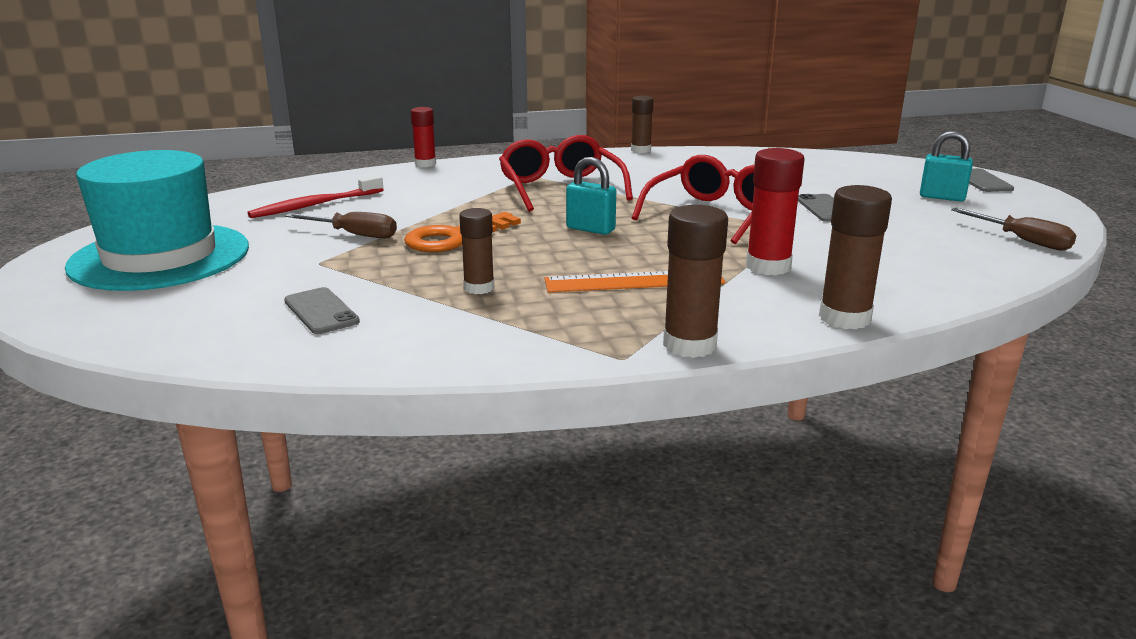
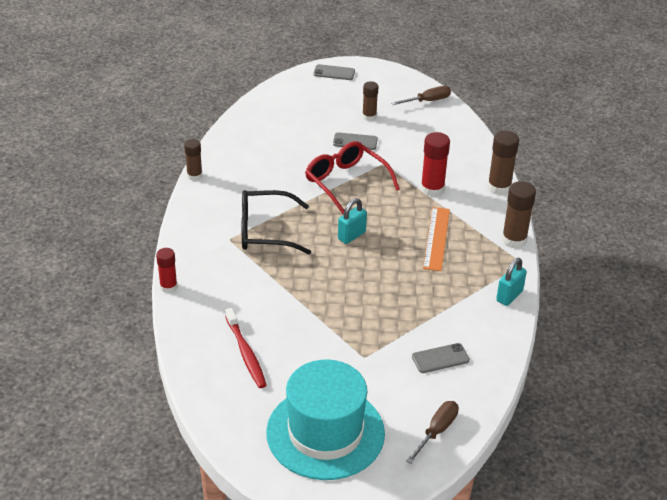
camera: 75 degrees left, 15 degrees up
(354, 235) = (319, 337): brown screwdriver -> brown screwdriver (436, 431)
(454, 237) = (343, 294): orange key -> none
(479, 288) = (427, 295): brown glue stick -> brown glue stick (369, 116)
(560, 188) = (265, 231): red glasses -> black glasses
(942, 197) = (354, 97): turquoise padlock -> turquoise padlock (509, 296)

